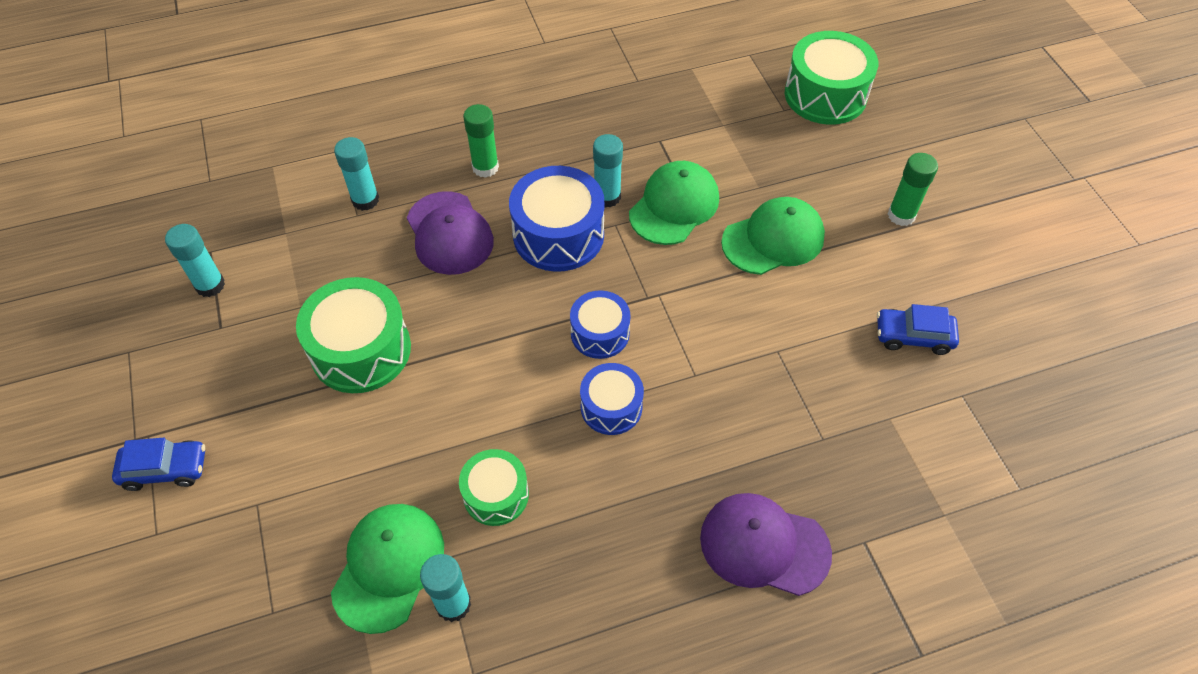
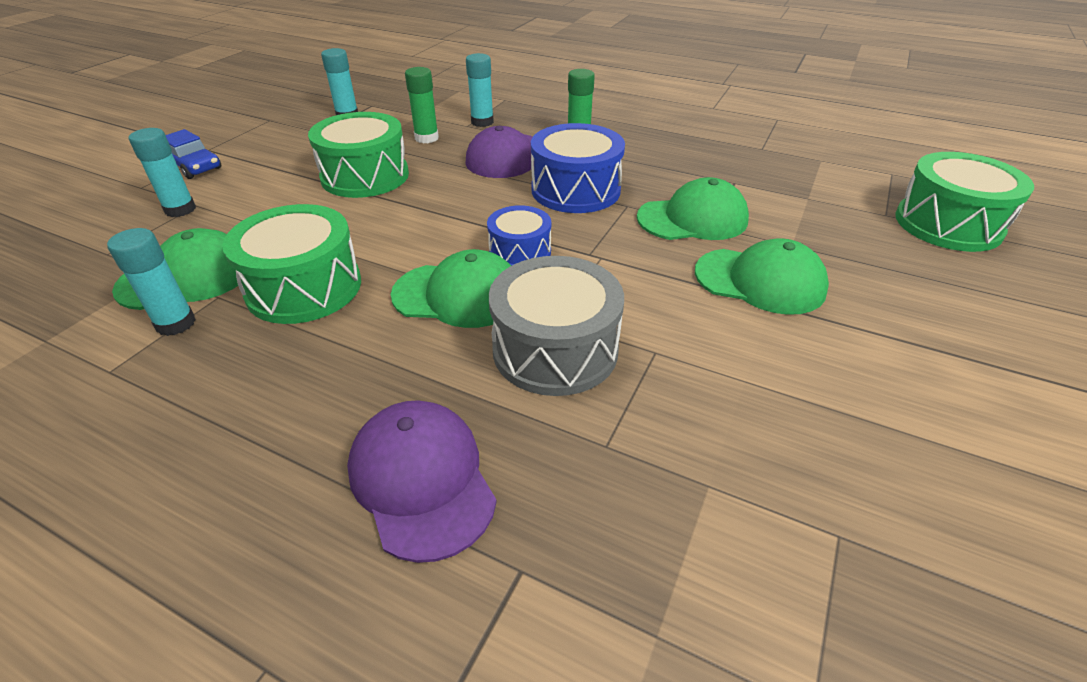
camera: 45 degrees right, 15 degrees down
(496, 494) = (304, 287): green drum -> green drum, size x1.66
(607, 197) = (643, 190): turquoise glue stick -> turquoise glue stick (180, 209)
(611, 407) = (458, 295): blue drum -> green cap
(723, 398) = (555, 349): none -> grey drum
(901, 215) = (942, 339): green glue stick -> green glue stick (426, 138)
(913, 336) = (834, 438): blue car -> none

